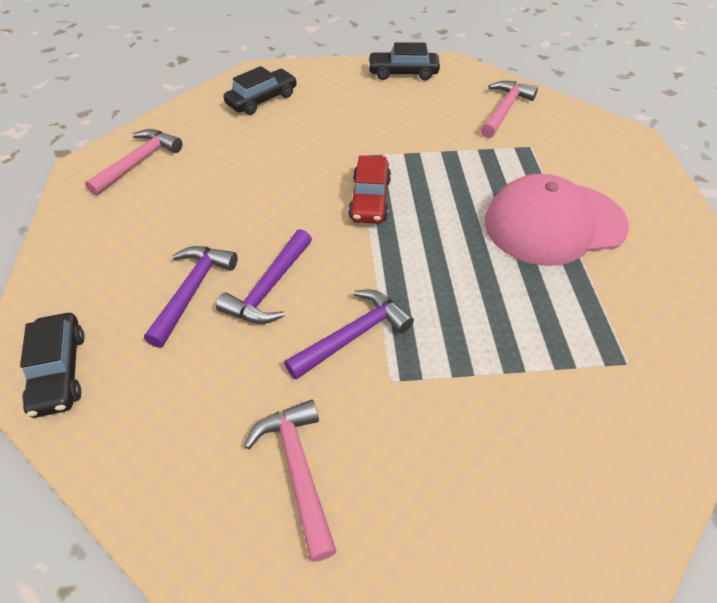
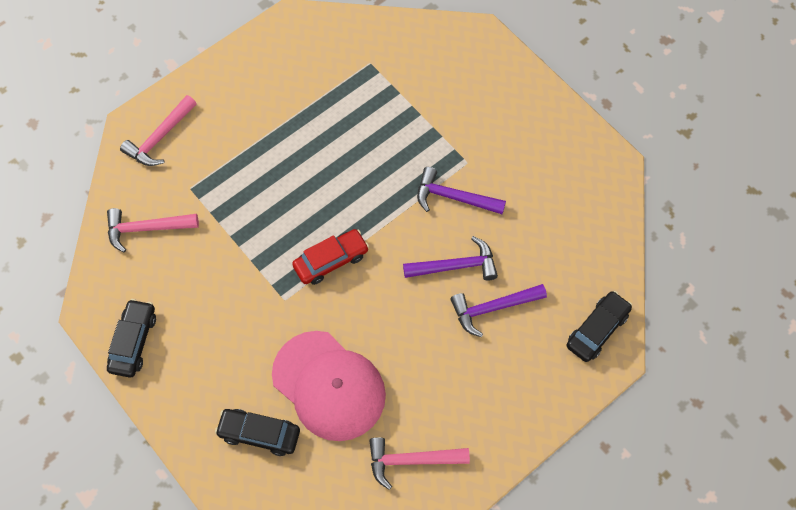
camera: 125 degrees left, 15 degrees up
(298, 470) = (547, 172): pink hammer -> pink hammer (160, 138)
(403, 73) = (133, 342): black car -> black car turned 135 degrees counterclockwise
(554, 223) = (275, 138): pink cap -> pink cap (329, 385)

